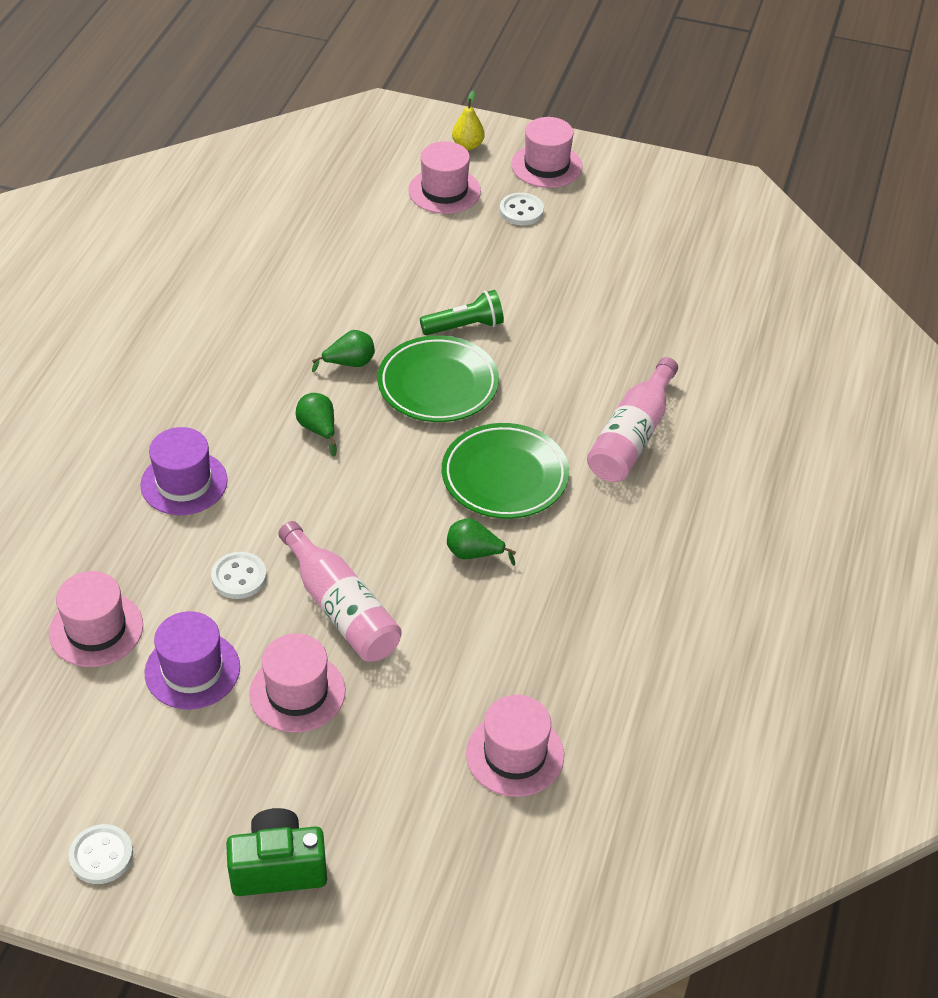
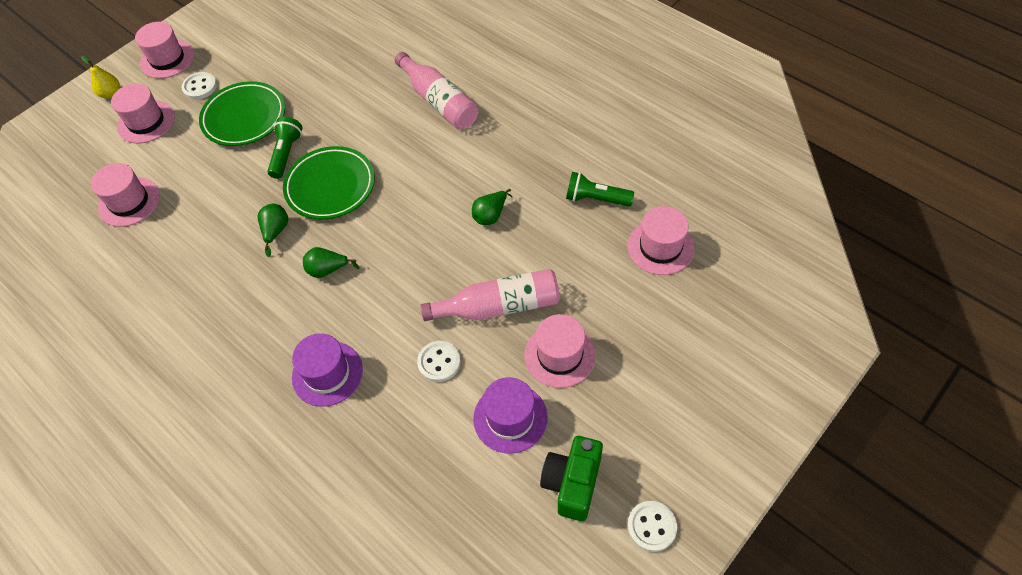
camera: 60 degrees left, 10 degrees up
(96, 629) = (440, 476): pink hat -> pink hat (129, 202)
(278, 868) = (701, 410): green camera -> green camera (572, 483)
(504, 476) = (434, 177): green plate -> green plate (244, 117)
(559, 657) = (596, 199): none -> green flashlight

